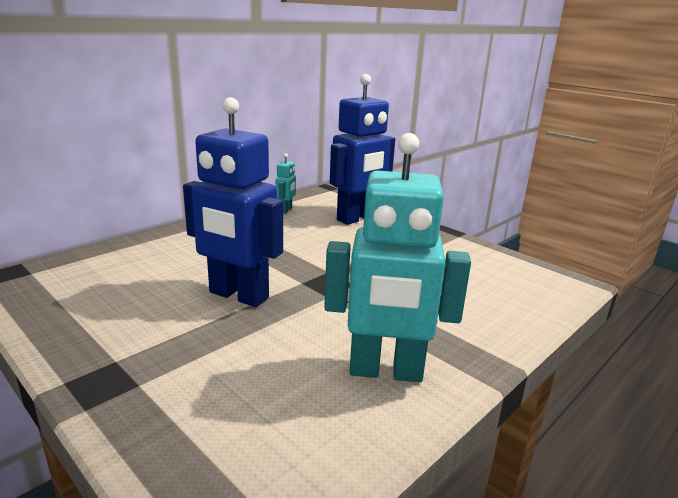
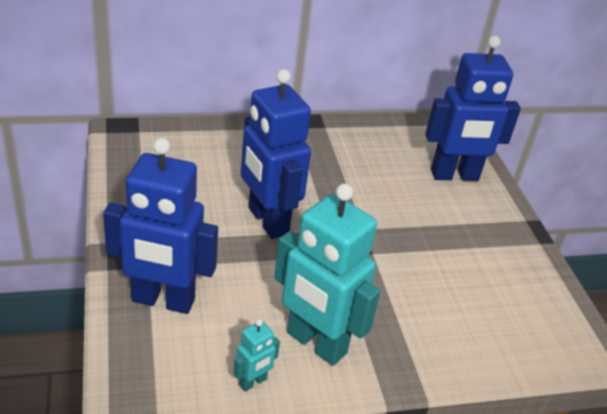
camera: 30 degrees right, 15 degrees up
(187, 409) = (163, 301): none -> blue robot
(286, 210) = (392, 137): turquoise robot -> turquoise robot (253, 382)

